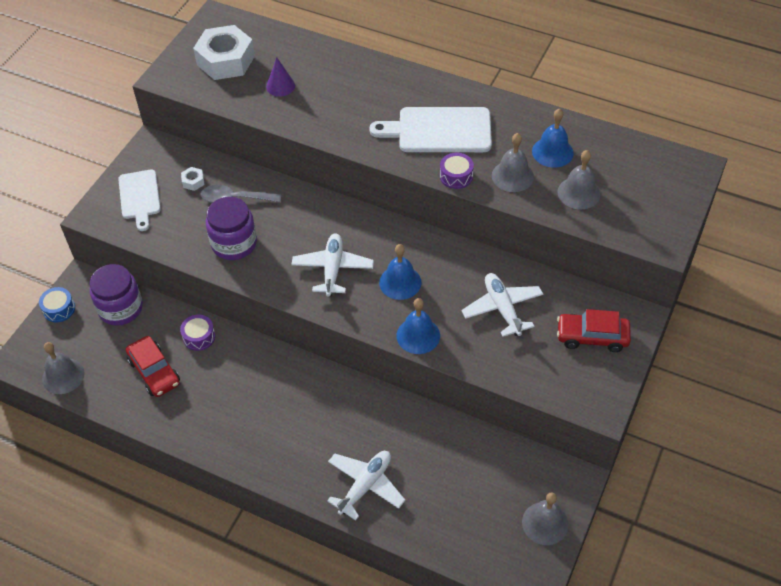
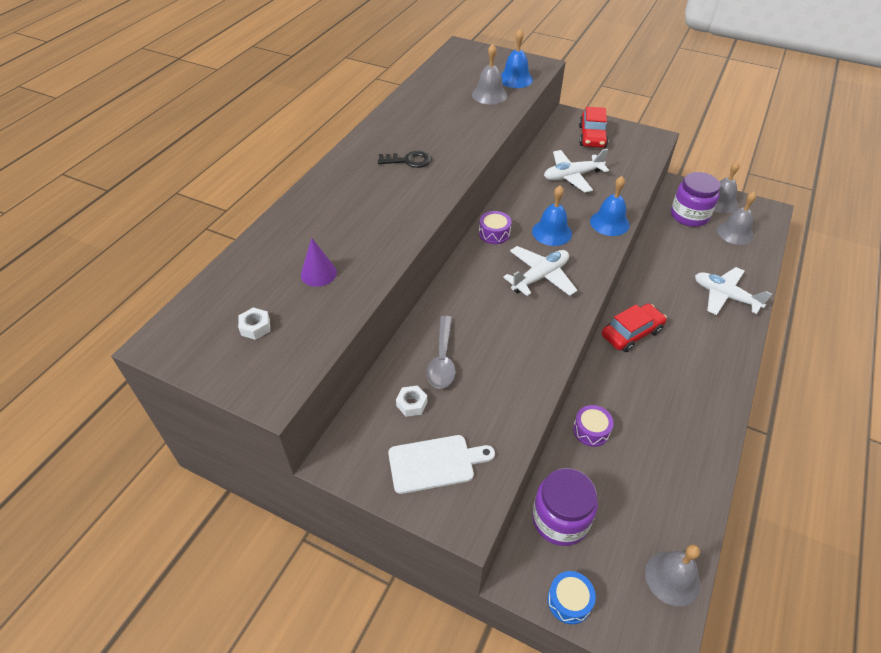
camera: 90 degrees left, 5 degrees down
(154, 372) = (645, 471): red car -> red car (631, 333)
(226, 60) = (255, 327): white nut -> white nut, size x0.41
(234, 243) = (511, 357): purple jar -> purple jar (689, 215)
(333, 269) = (540, 277): white plane -> white plane turned 135 degrees clockwise
(439, 130) = (408, 161): white cutting board -> black key
(456, 176) = (470, 153): purple drum -> purple drum (494, 233)
(512, 176) = (470, 124): grey bell -> grey bell (735, 233)
(552, 152) = (442, 103): blue bell -> blue bell (515, 79)

